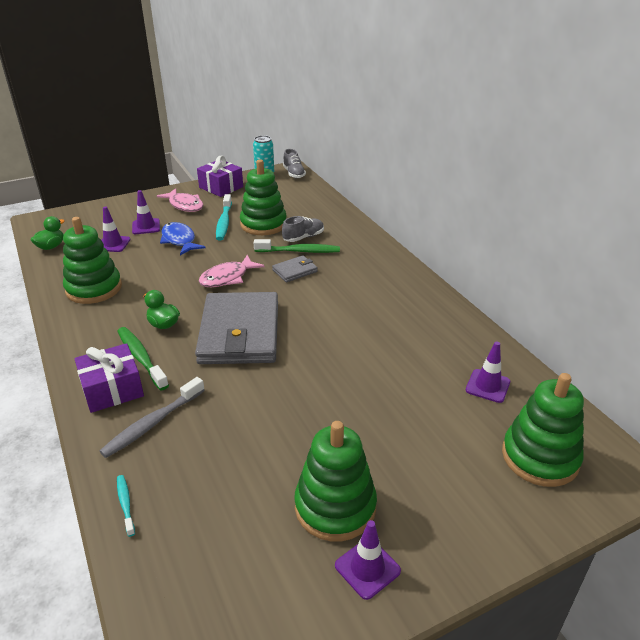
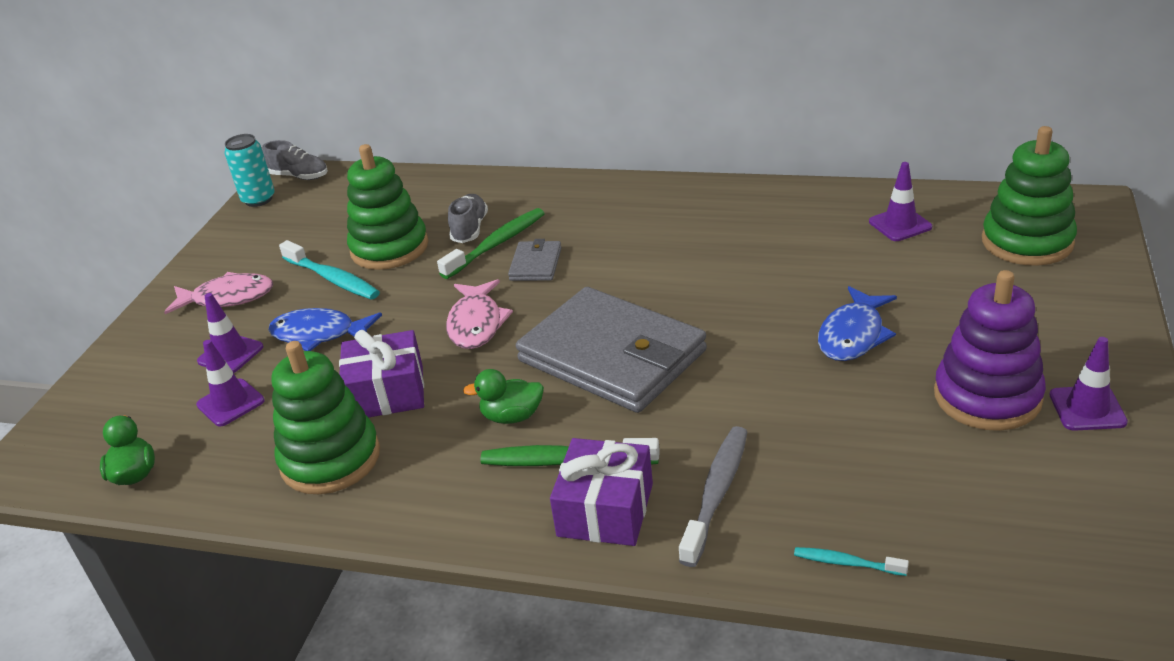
camera: 45 degrees left, 0 degrees up
(152, 423) = (716, 493): grey toothbrush -> grey toothbrush turned 150 degrees counterclockwise
(221, 187) = (231, 248): purple gift -> purple gift (387, 392)
(335, 506) = (987, 396): green stacking toy -> purple stacking toy
(344, 416) = (853, 335): none -> blue fish

